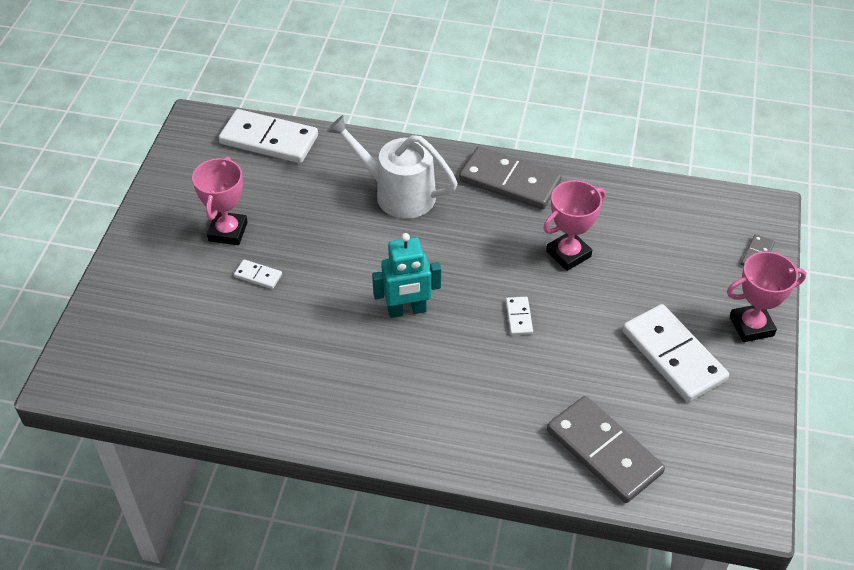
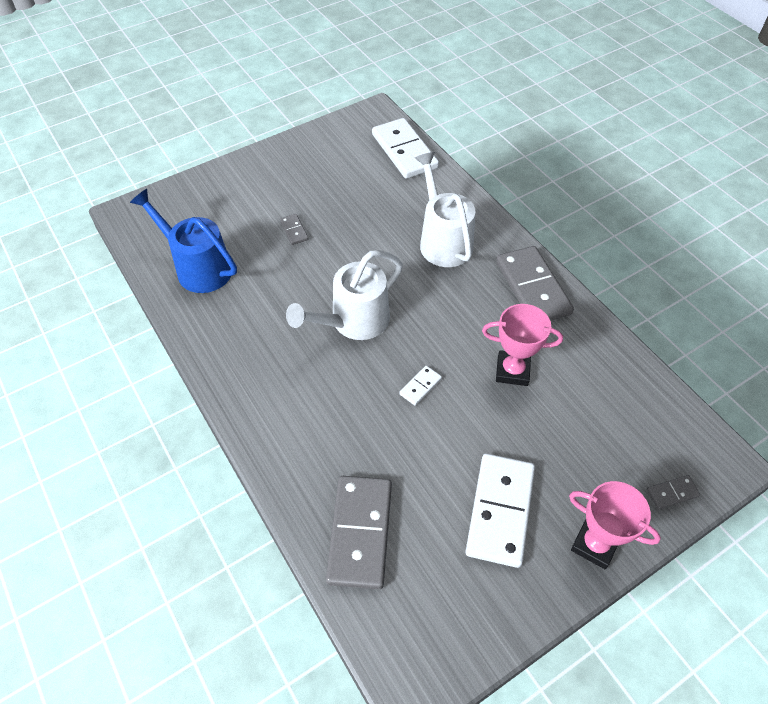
camera: 45 degrees right, 5 degrees up
(210, 371) = (198, 267): none -> blue watering can
(228, 232) = (310, 191): pink trophy -> none
(258, 275) = (294, 230): white domino -> grey domino
(407, 310) = (353, 322): turquoise robot -> white watering can

